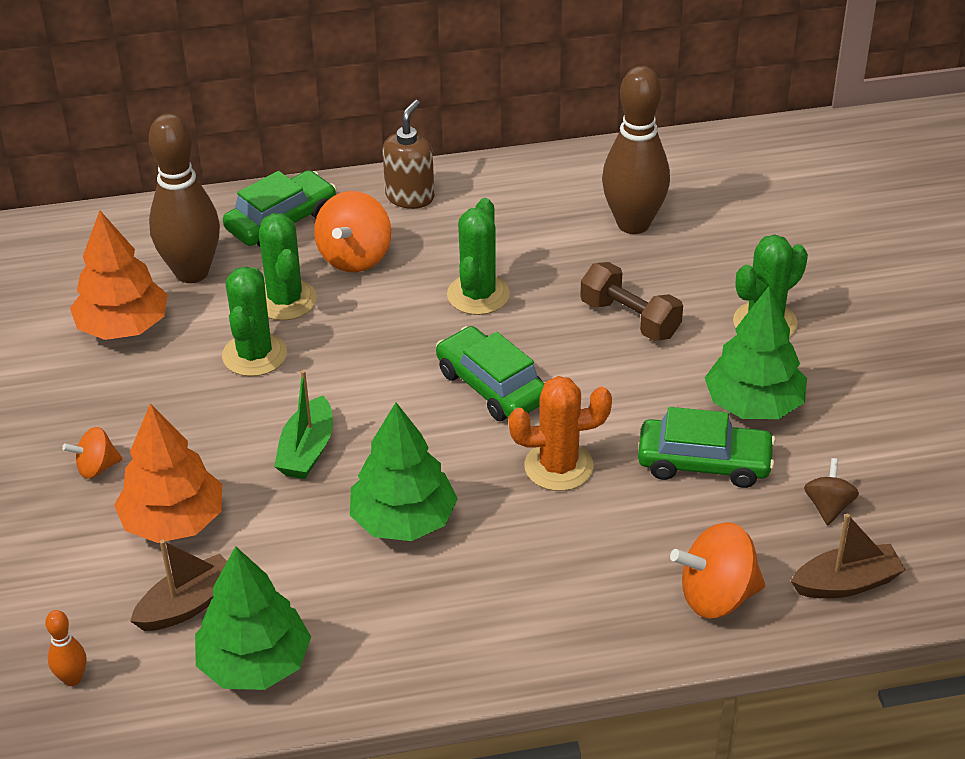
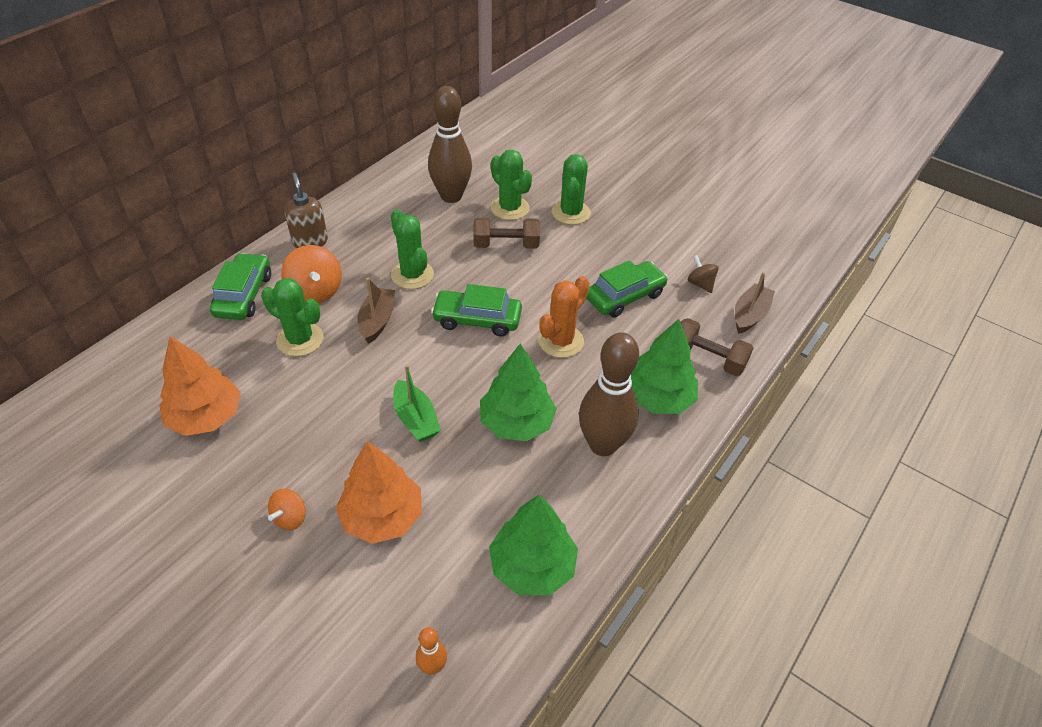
camera: 45 degrees left, 5 degrees up
(188, 605) = (451, 561): brown boat -> brown boat (377, 321)
(192, 272) = (217, 356): brown bowling pin -> brown bowling pin (603, 444)
(254, 355) = (317, 383): green cactus -> green cactus (510, 208)
(717, 596) = (707, 358): orange spinning top -> brown dumbbell
(753, 404) = (612, 255): green tree -> green tree (658, 398)

